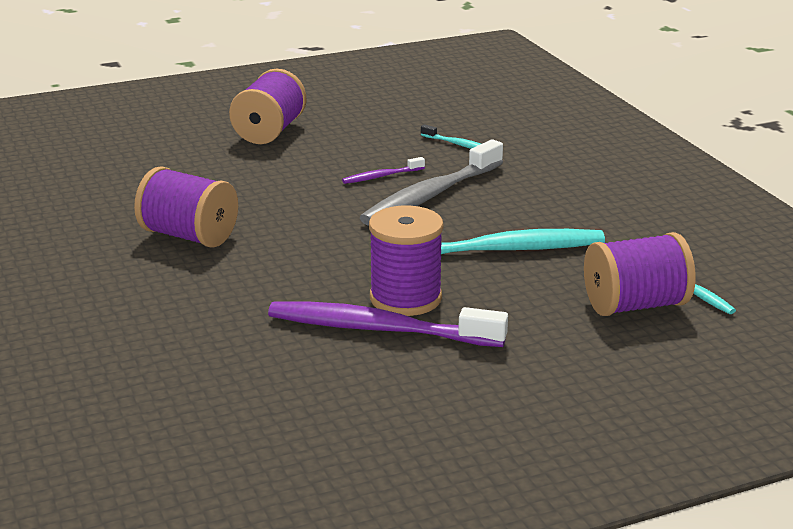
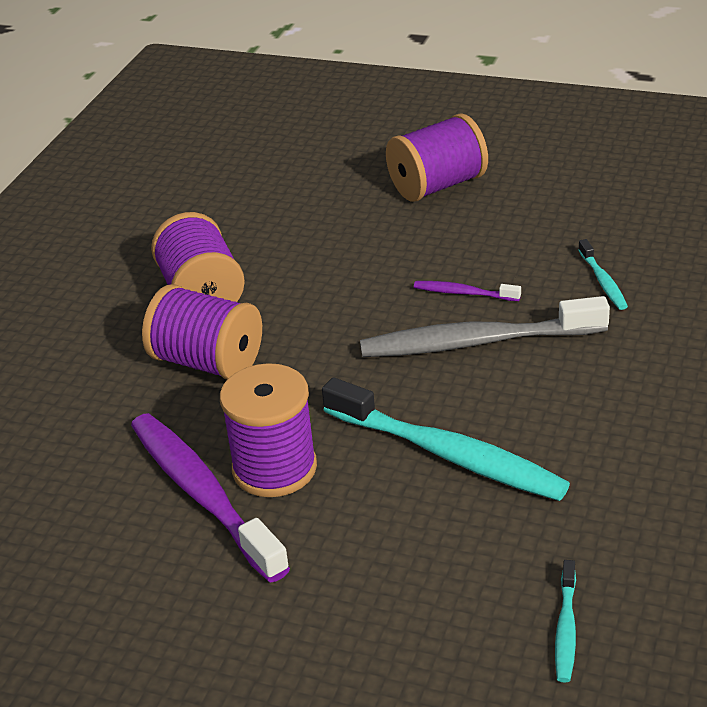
camera: 45 degrees right, 10 degrees up
(635, 305) = (476, 606): purple spool -> purple spool (208, 362)

